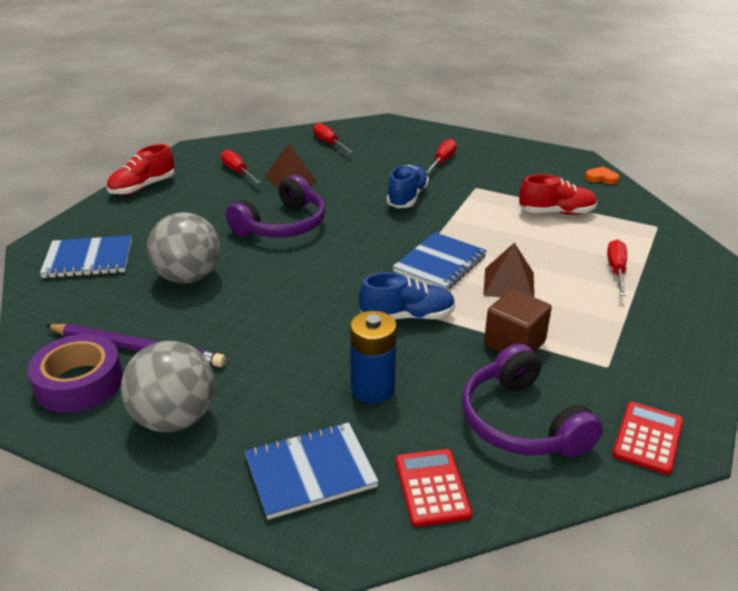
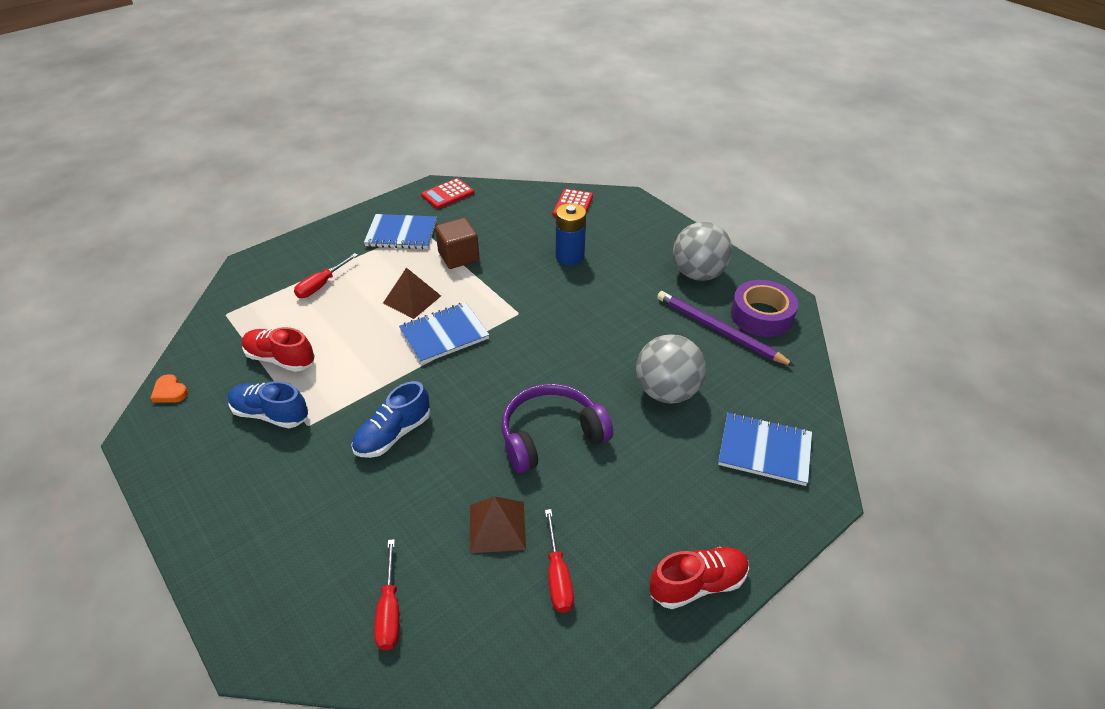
camera: 155 degrees left, 10 degrees up
(310, 472) = (629, 227): blue notebook -> blue notebook (401, 234)
(407, 316) = (510, 296): blue shoe -> blue shoe (271, 414)
(442, 161) = (288, 493): red screwdriver -> none
(521, 422) = (501, 217): purple headphones -> none

